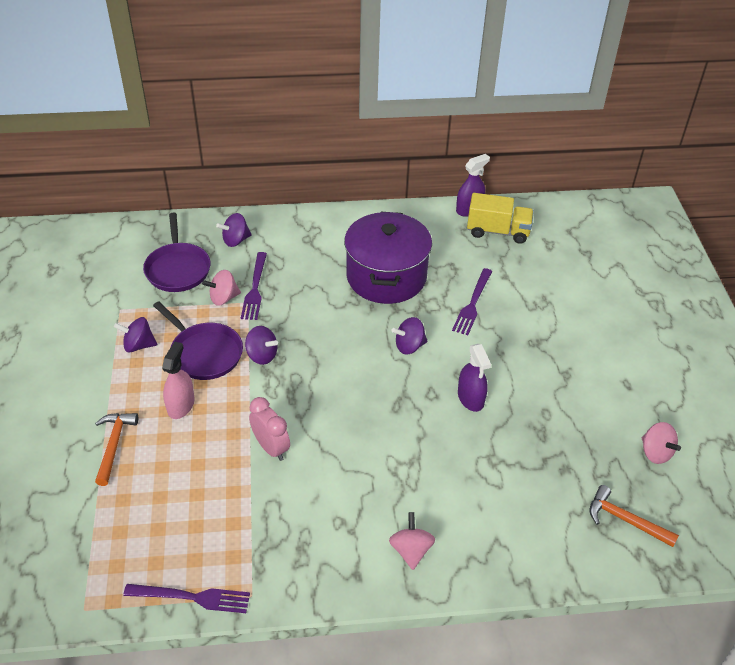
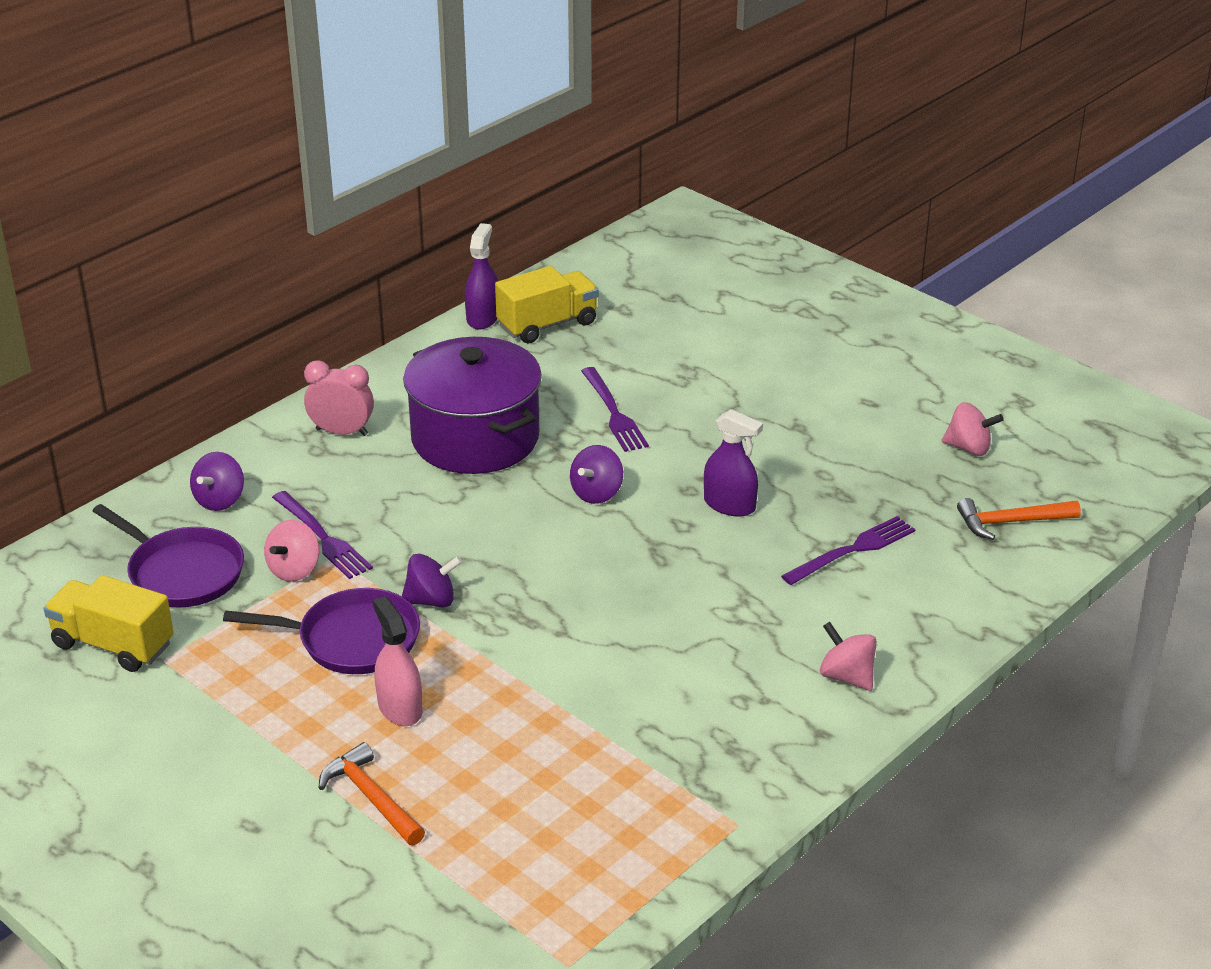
camera: 40 degrees left, 10 degrees down
(110, 288) = (113, 645): none -> yellow truck
(138, 345) = (250, 681): purple spinning top -> none
(192, 597) = (676, 869): purple fork -> purple fork (853, 550)
(271, 447) = (571, 681): pink clock -> pink clock (342, 432)

